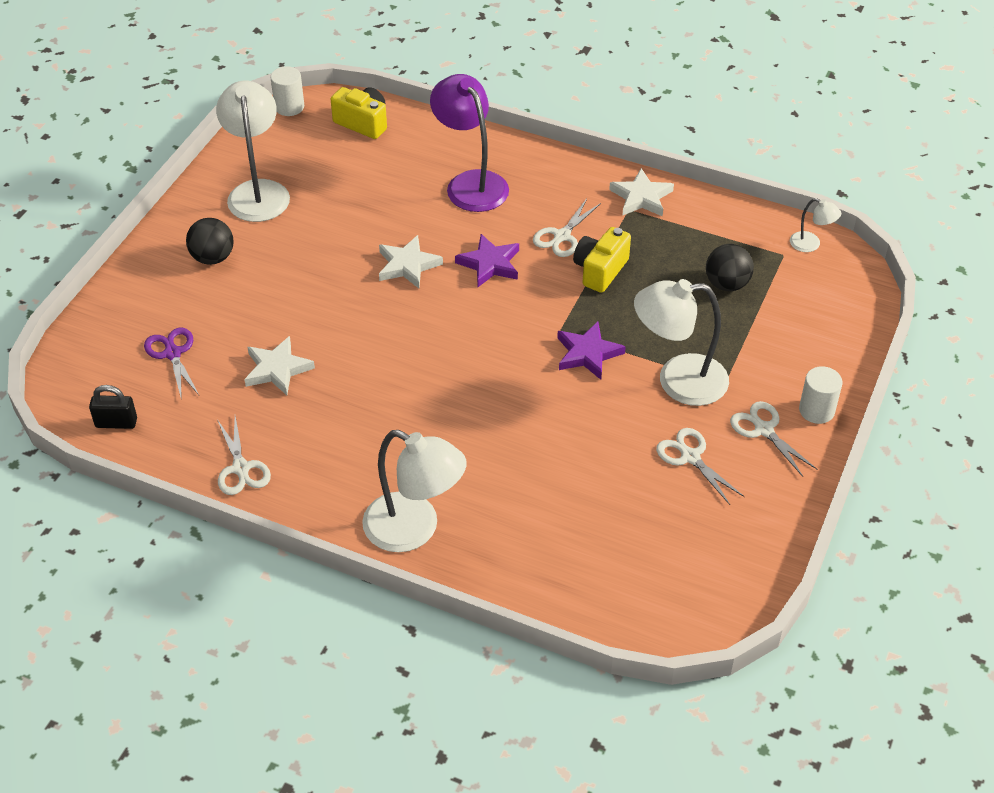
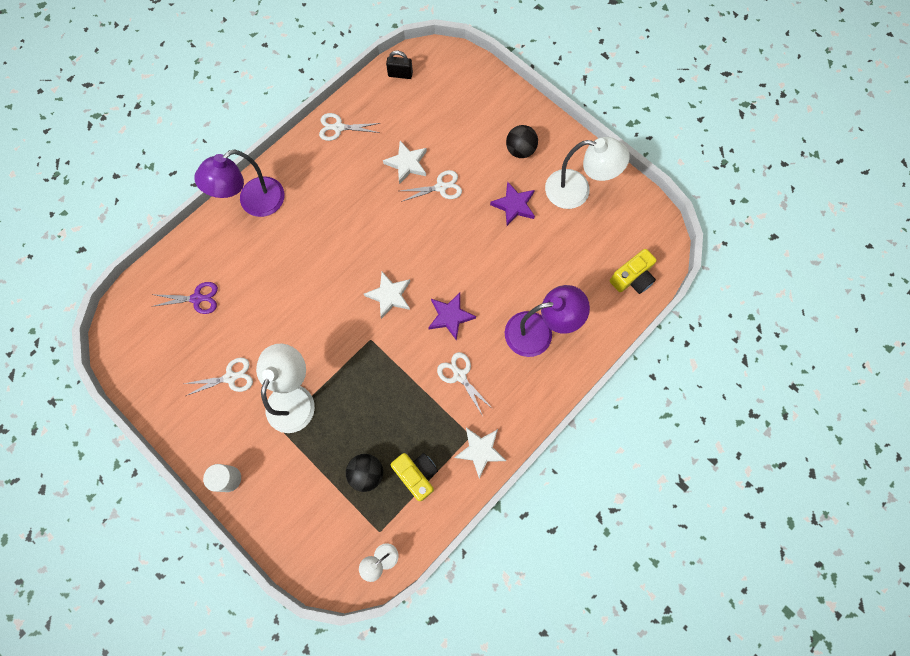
camera: 110 degrees right, 25 degrees up
(116, 423) = (400, 74): black padlock -> black padlock turned 75 degrees clockwise
(172, 353) = (443, 112): purple scissors -> purple scissors (197, 298)
(289, 107) = (666, 233): white cylinder -> none
(408, 265) = (469, 263): white star -> white star (389, 295)
(414, 529) = (254, 203): white lamp -> purple lamp
(588, 353) = (342, 349): purple star -> purple star (514, 205)
(600, 270) = (415, 388): yellow camera -> yellow camera (417, 474)
(764, 430) = (229, 434): white scissors -> white scissors (441, 187)

